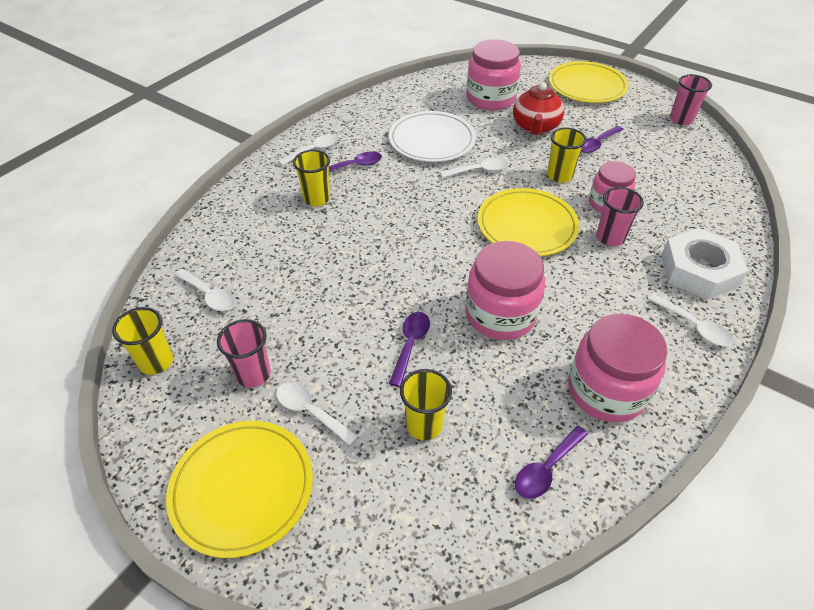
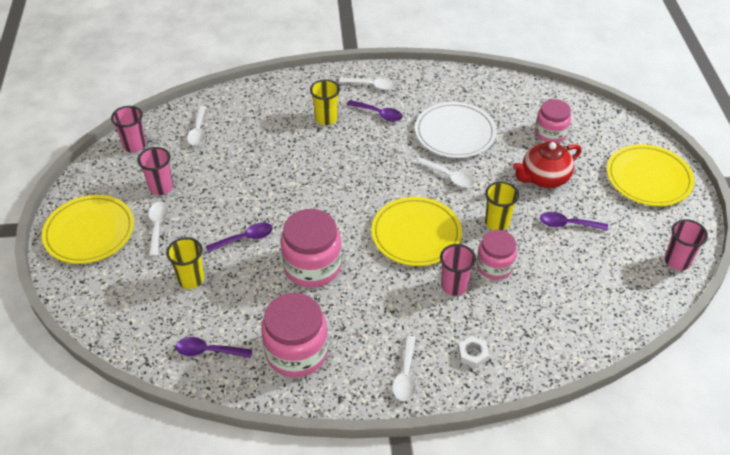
camera: 50 degrees right, 0 degrees up
(156, 362) = (134, 145): yellow cup -> pink cup
(490, 98) = (550, 133): pink jar -> pink jar, size x0.64
(698, 270) = (472, 354): white nut -> white nut, size x0.44

